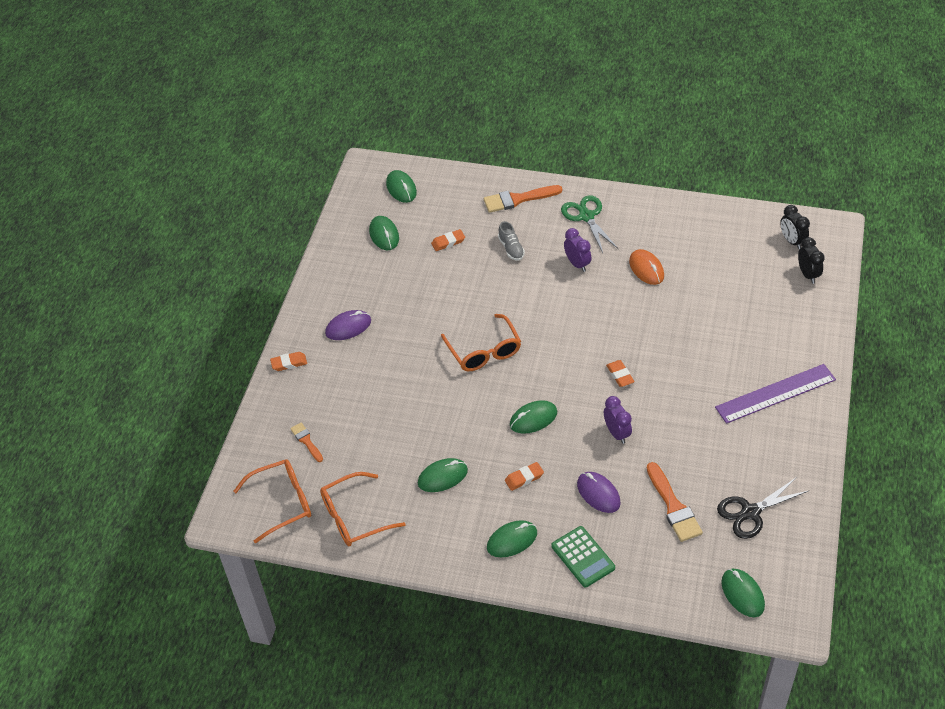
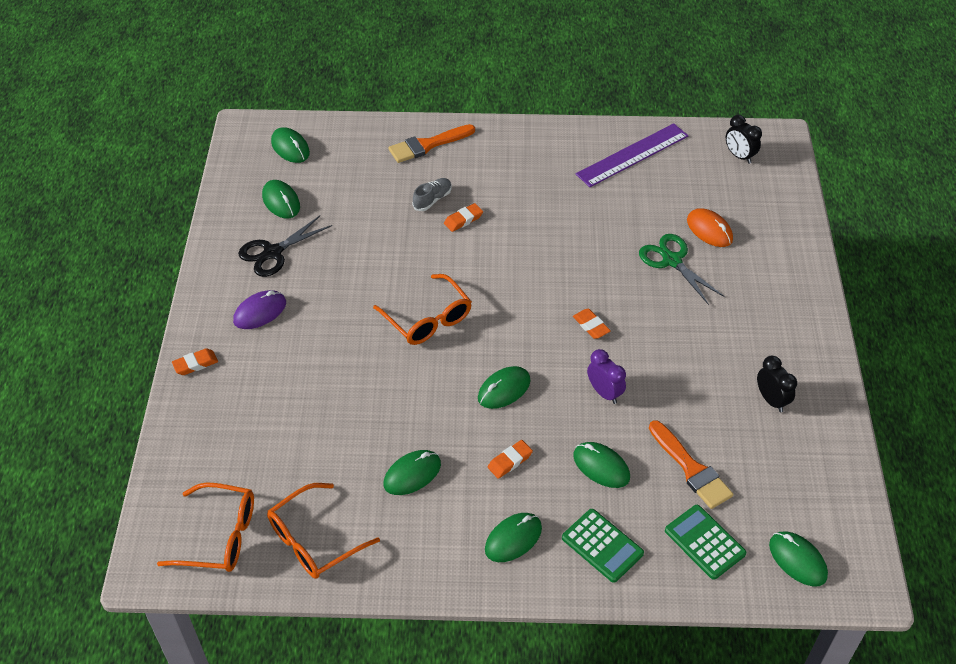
camera: 15 degrees left, 0 degrees up
(282, 502) = (220, 536): orange glasses -> orange glasses turned 45 degrees clockwise
(306, 441) = (235, 455): orange brush -> none
(448, 242) = (358, 201): orange eraser -> orange eraser (463, 220)
(511, 248) = (432, 199): grey shoe -> grey shoe turned 105 degrees counterclockwise
(577, 264) = (511, 208): purple clock -> none
(586, 216) = (509, 155): green scissors -> green scissors (672, 260)
(598, 493) = (601, 466): purple mouse -> green mouse
(646, 269) = (590, 204): orange mouse -> orange mouse (709, 230)
(668, 567) = (704, 542): none -> green calculator
(750, 512) = (779, 462): black scissors -> black scissors (273, 253)
(775, 393) = (769, 323): purple ruler -> purple ruler (632, 155)
(807, 274) = (766, 189): black clock -> black clock (771, 400)

